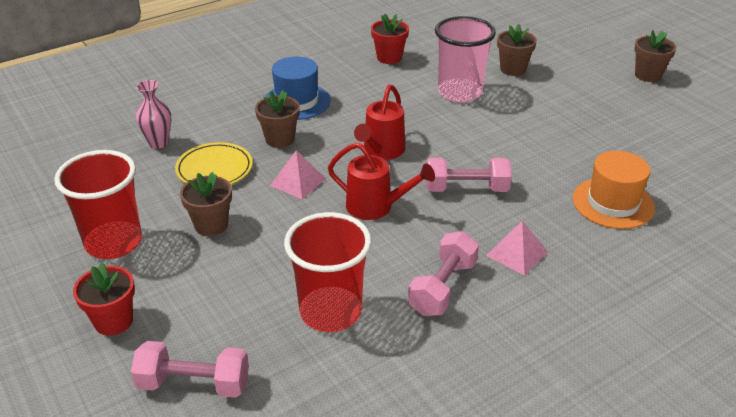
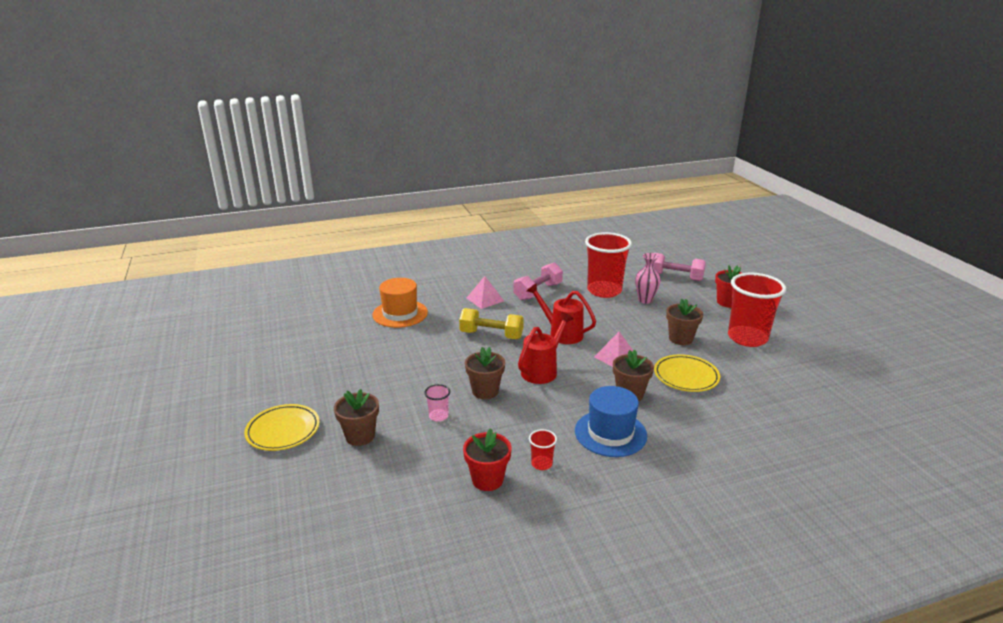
camera: 165 degrees left, 10 degrees down
(158, 143) = (745, 408): pink vase -> pink vase (645, 300)
(351, 72) = (541, 464): none -> red cup
(460, 92) = (438, 416): pink cup -> pink cup, size x0.42
(466, 189) = (491, 335): pink dumbbell -> yellow dumbbell
(580, 64) = (283, 431): none -> yellow plate
(648, 75) = (236, 405): brown flower pot -> brown flower pot (485, 391)

